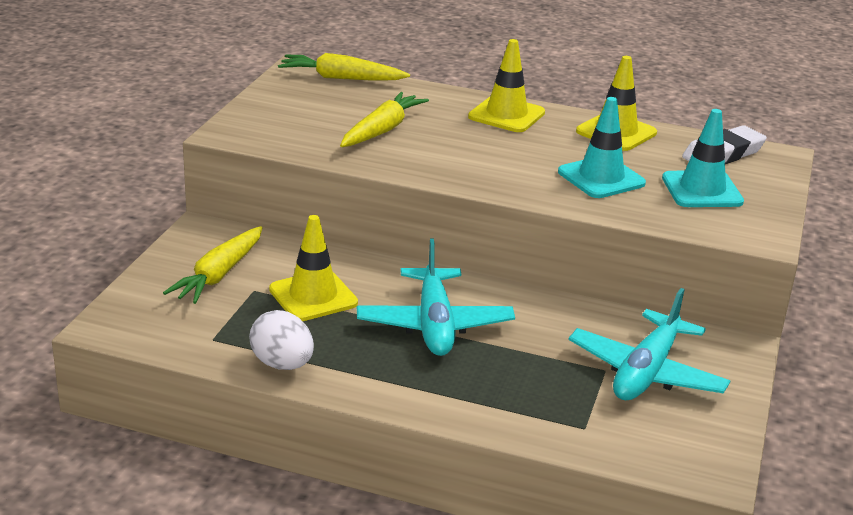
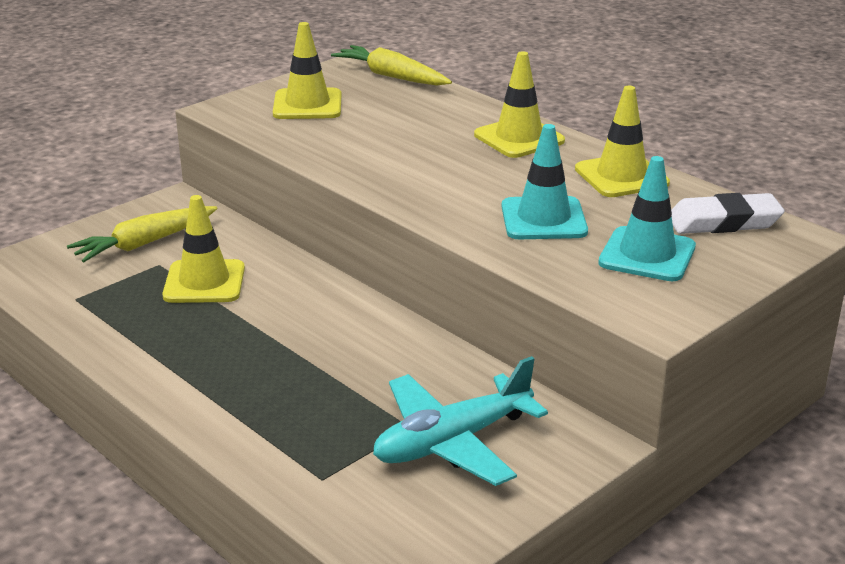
camera: 30 degrees right, 0 degrees up
(282, 364) = (107, 336): white egg -> none
(300, 116) = (307, 105): none -> yellow traffic cone
(382, 130) = (370, 131): yellow carrot -> none
(434, 325) = (287, 337): turquoise plane -> none

